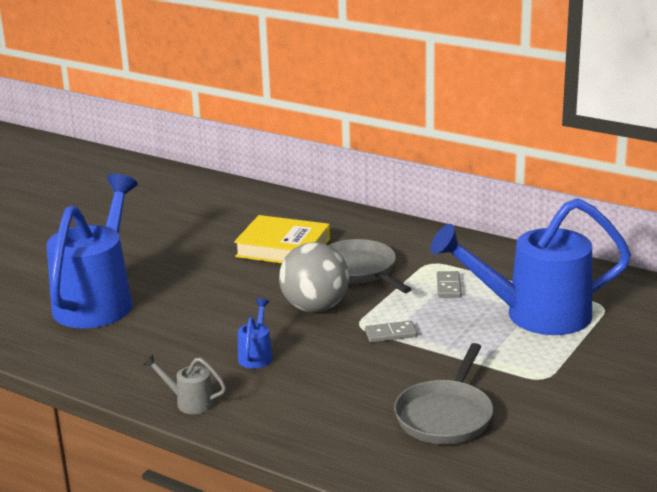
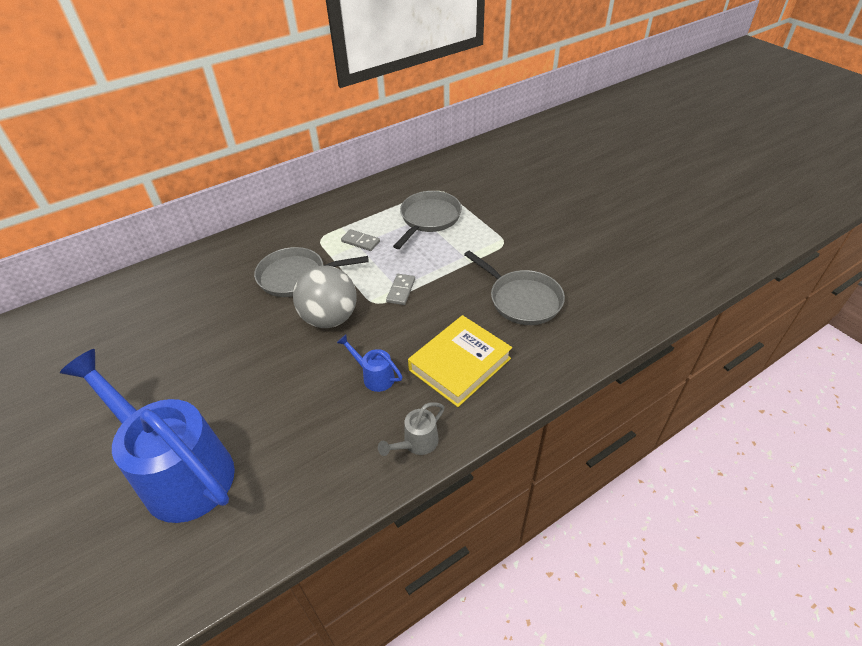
camera: 65 degrees left, 20 degrees up
(283, 247) = (216, 307): yellow book -> yellow book (459, 364)
(535, 315) = (429, 219): blue watering can -> grey pan

